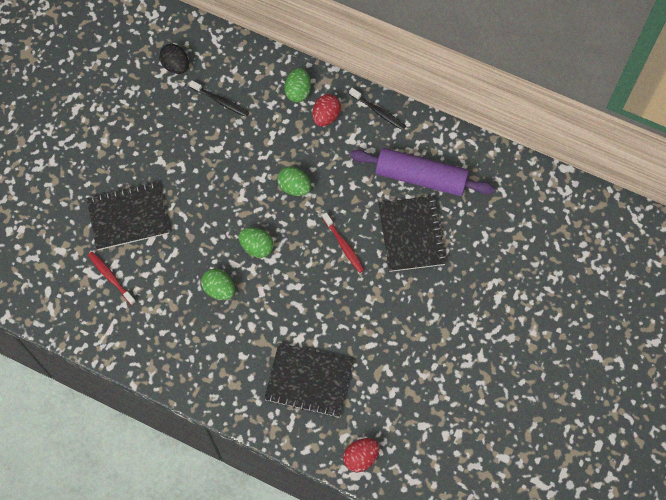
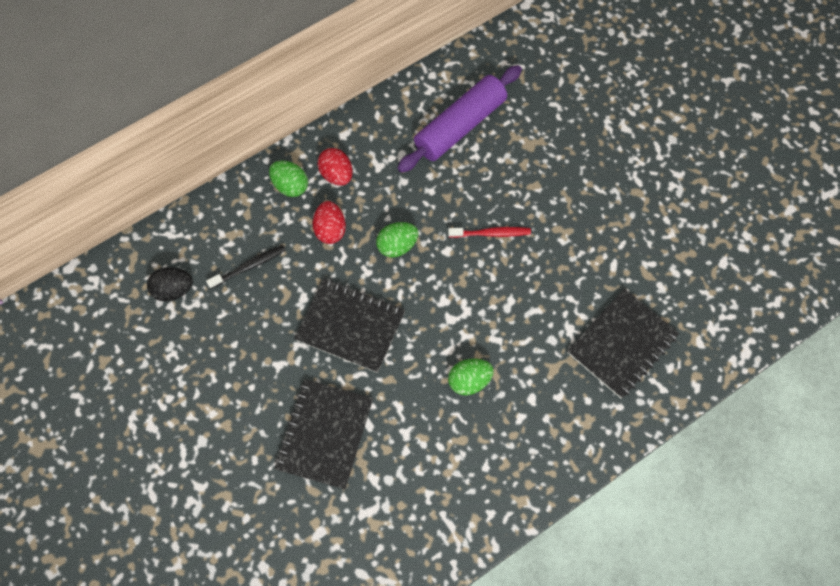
camera: 60 degrees left, 0 degrees up
(111, 277) = (387, 491): red toothbrush -> none
(257, 247) = (443, 317): green egg -> none
(361, 457) = (729, 337): red egg -> red egg (330, 229)
(378, 112) = (364, 125): black toothbrush -> none
(411, 234) = (516, 166): black notebook -> black notebook (350, 326)

